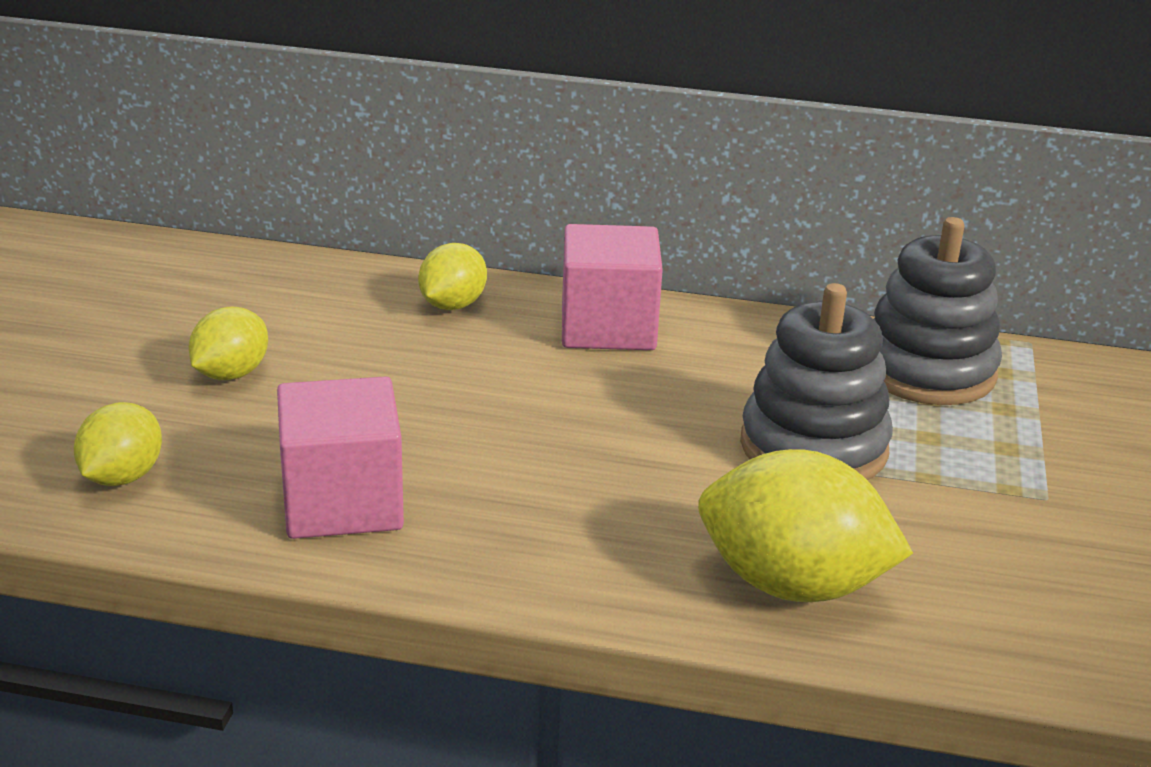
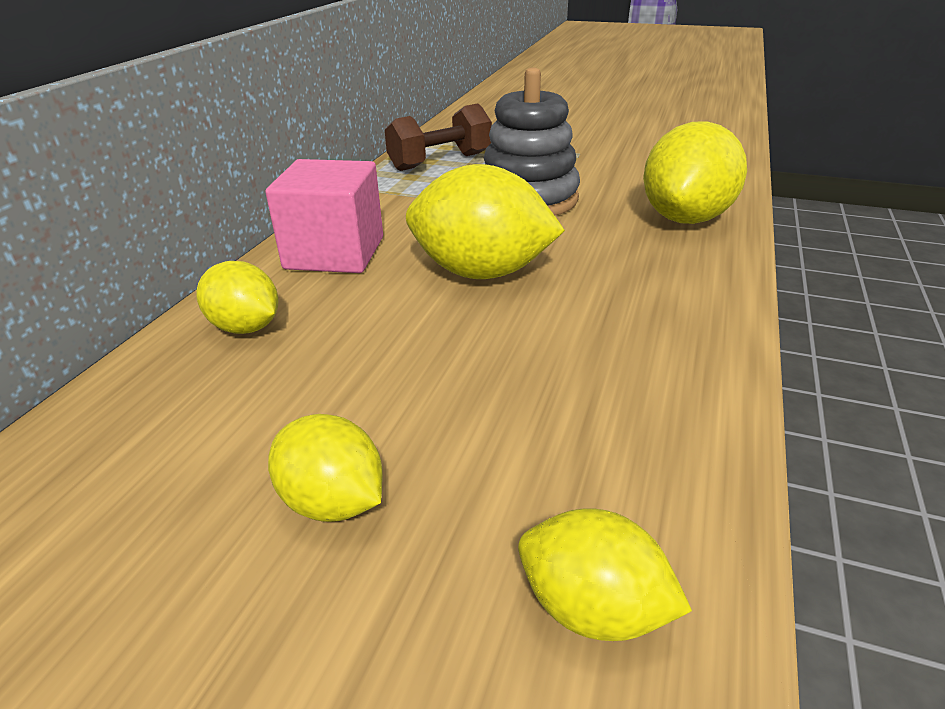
camera: 80 degrees left, 5 degrees up
(342, 503) = (625, 401): pink cube -> none
(581, 418) = (481, 272): none -> yellow lemon
(927, 371) = (440, 162): grey stacking toy -> brown dumbbell

